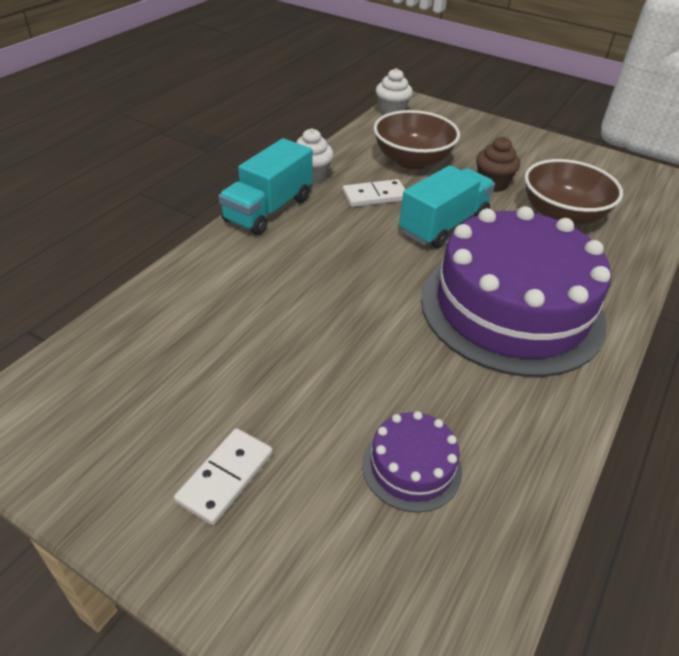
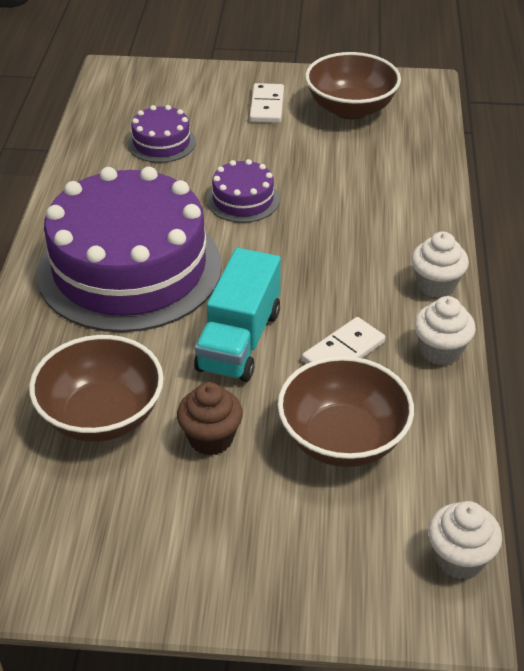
camera: 155 degrees right, 0 degrees up
(128, 420) = (350, 109): none -> brown bowl
(268, 209) = (436, 285): turquoise truck -> white cupcake
(363, 339) = (243, 200): none -> purple cake

